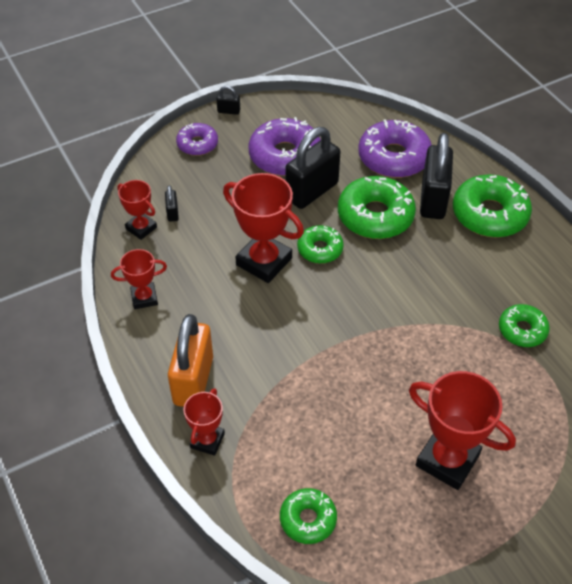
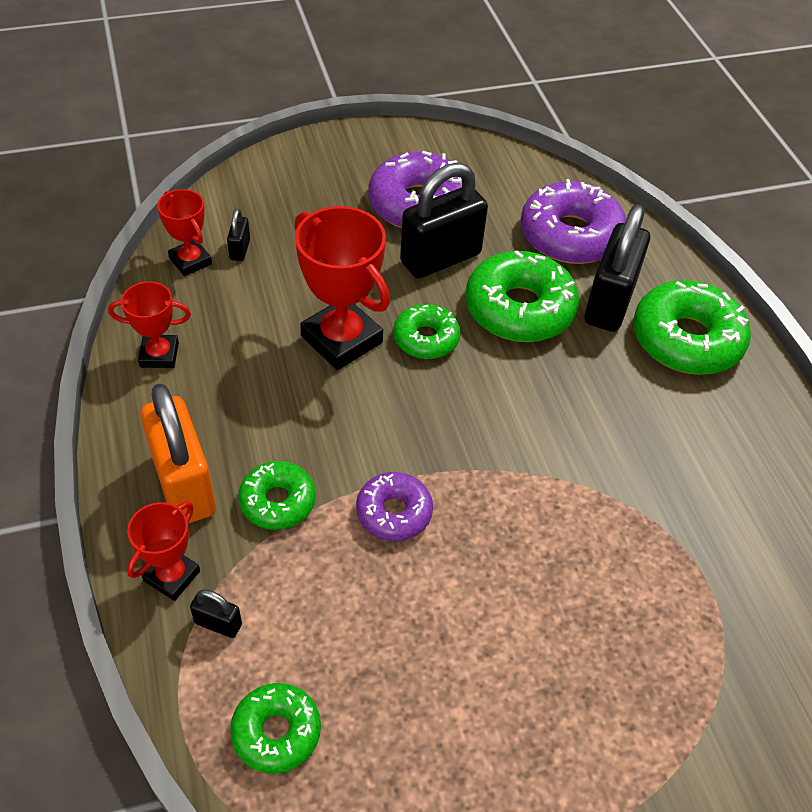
camera: 10 degrees right, 0 degrees up
(193, 380) = (184, 484): orange padlock -> orange padlock turned 45 degrees counterclockwise
(197, 144) = (306, 168): purple donut -> purple donut (394, 512)
(228, 111) = (362, 133): black padlock -> black padlock (218, 624)
(447, 460) = (518, 690): red trophy -> none
(522, 330) = (689, 517): green donut -> green donut (277, 501)

